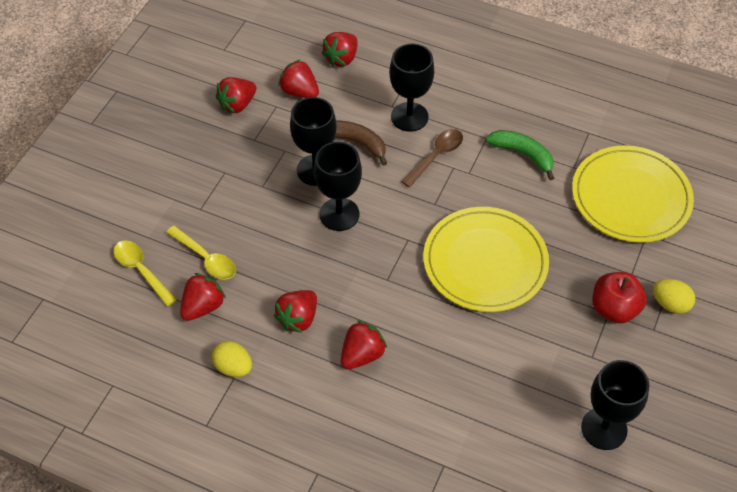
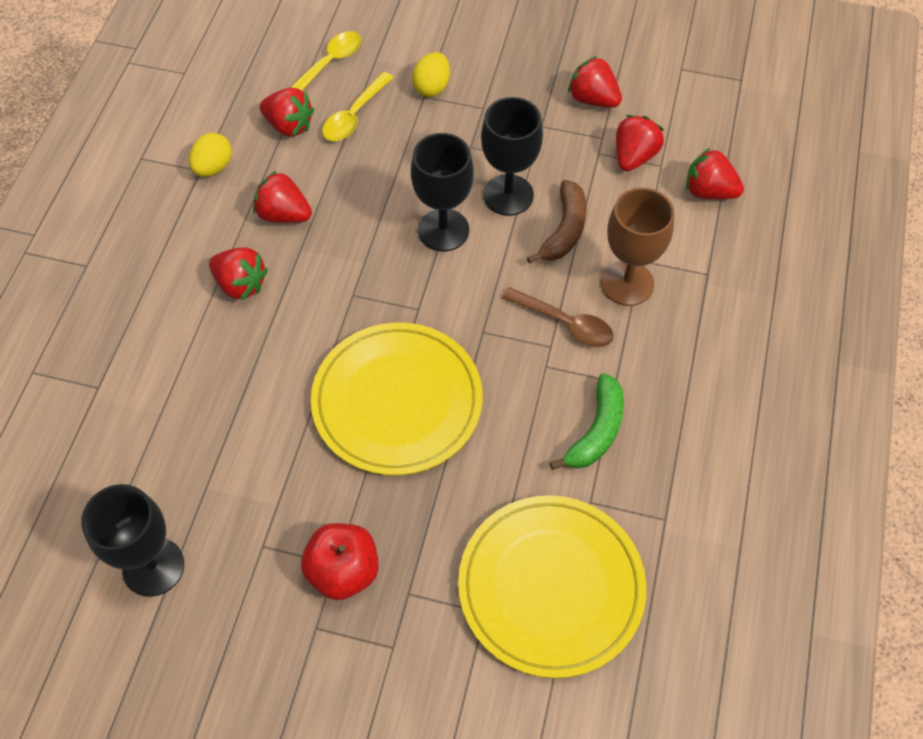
camera: 80 degrees right, 5 degrees up
(409, 117) = (627, 283): black goblet -> brown goblet
(670, 304) = (362, 650): yellow egg -> yellow egg (432, 87)

